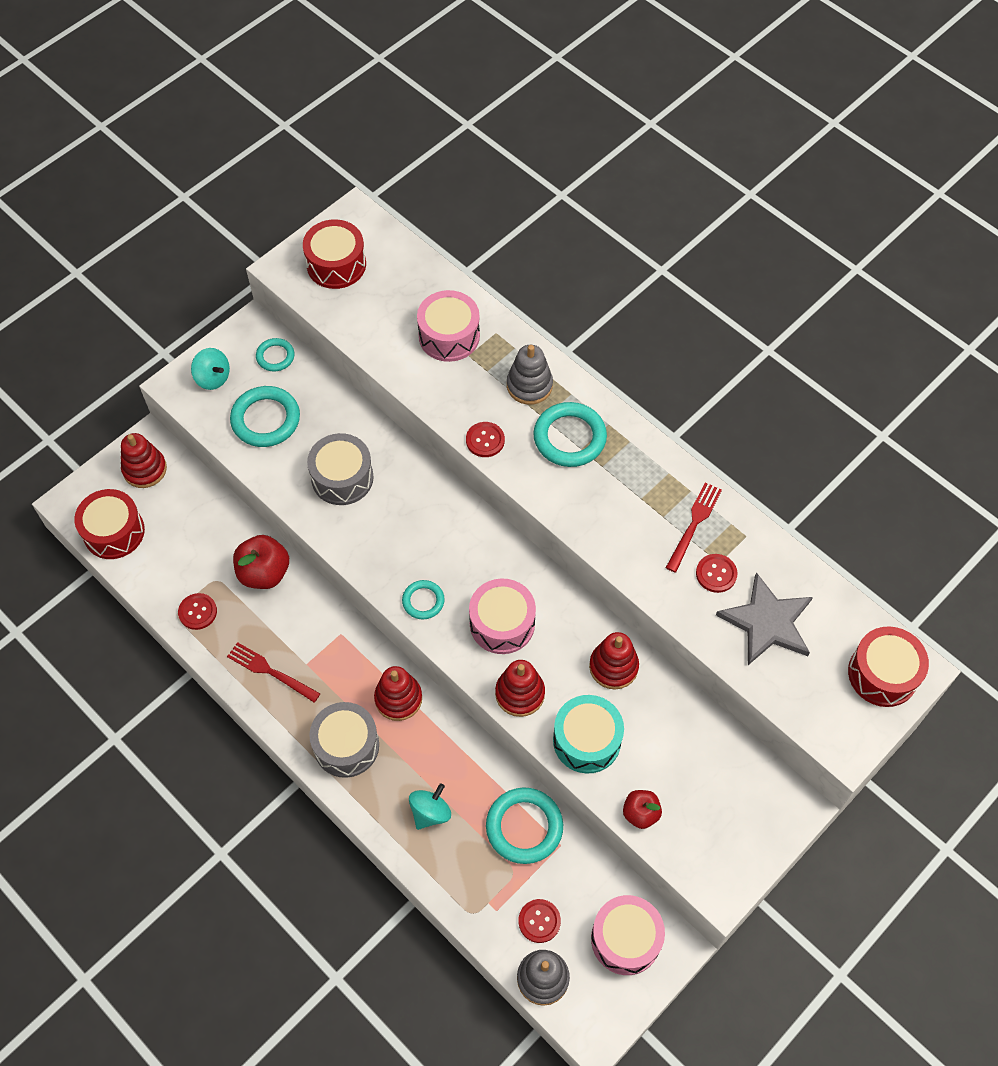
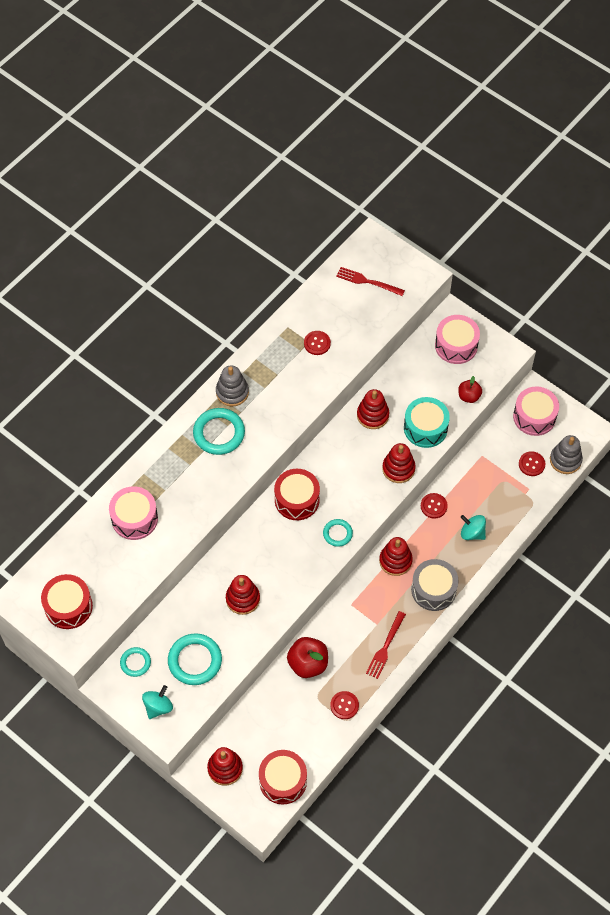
camera: 95 degrees left, 0 degrees up
(342, 478) = (243, 599): grey drum -> red stacking toy
(485, 440) = (225, 486): red button -> red button (433, 506)
(502, 623) = (349, 483): pink drum -> pink drum (456, 345)
(524, 827) = (473, 477): turquoise ring -> none
(529, 385) = (176, 461): grey stacking toy -> grey stacking toy (232, 392)
(694, 523) = (281, 356): red fork -> red fork (367, 281)
(767, 622) = (348, 315): grey star -> none
(883, 674) = (376, 255): red drum -> red drum (297, 500)

